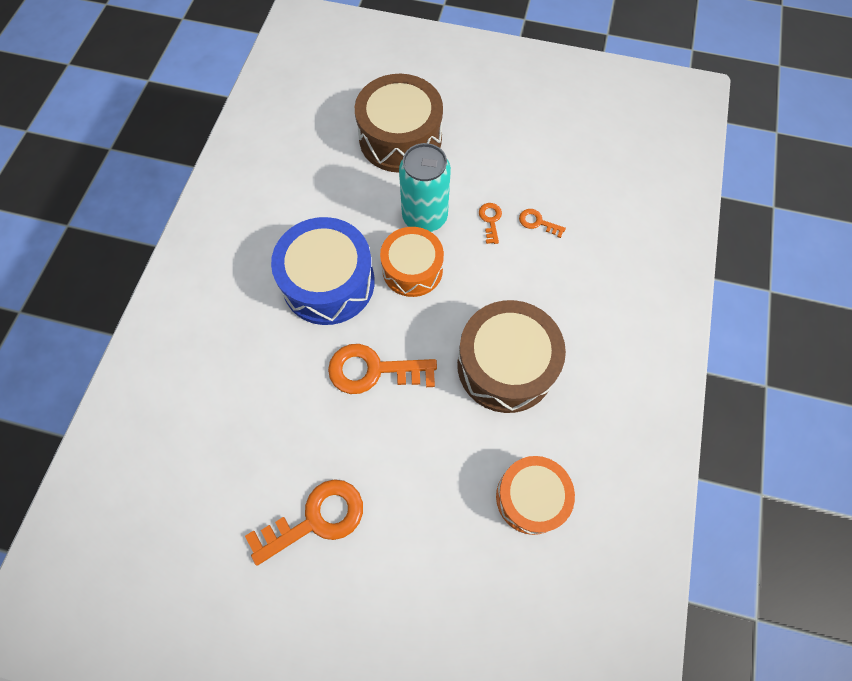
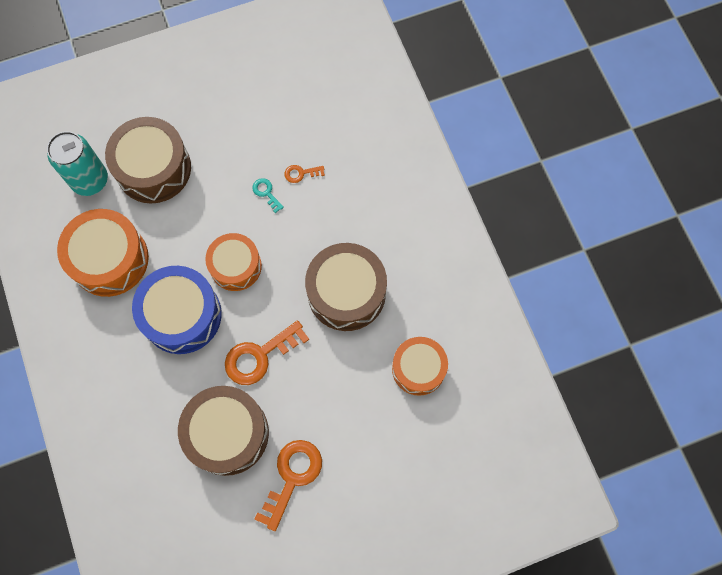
camera: 35 degrees left, 5 degrees up
(286, 426) = (227, 433): none -> brown drum
(302, 192) = (109, 259): none -> orange drum
(424, 217) = (217, 220): turquoise can -> turquoise can (90, 180)
(490, 220) = (266, 193): orange key -> turquoise key

